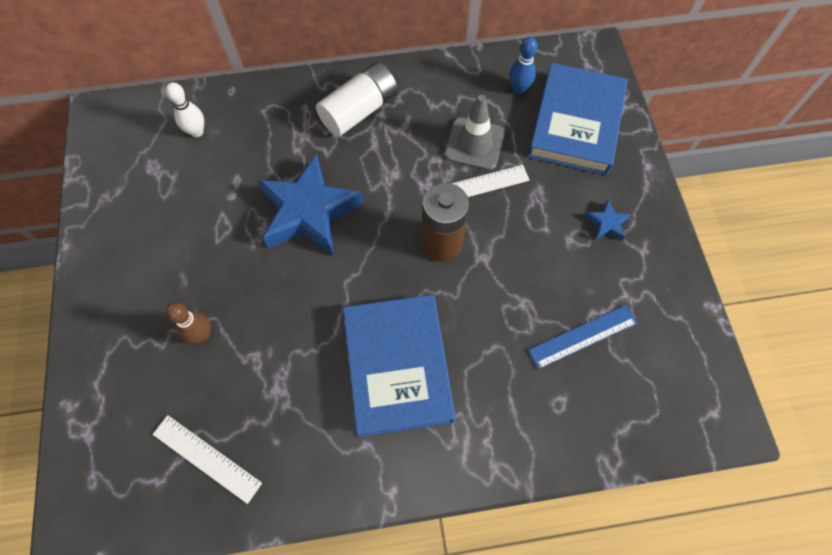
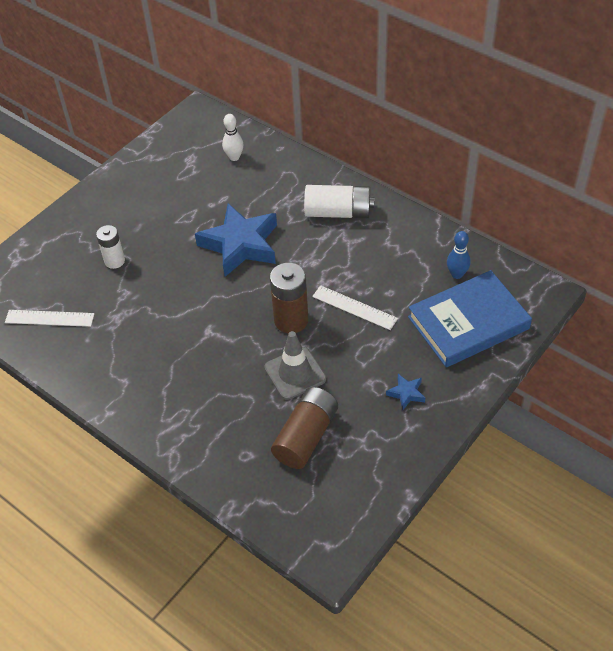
camera: 50 degrees right, 15 degrees down
(202, 335) = (114, 261): brown bowling pin -> white battery
(206, 458) = (49, 318): white ruler -> white ruler turned 75 degrees counterclockwise
(398, 366) = (187, 359): blue book -> none
(474, 144) = (384, 283): grey traffic cone -> grey traffic cone (295, 373)
(583, 336) = (306, 436): blue ruler -> brown battery

